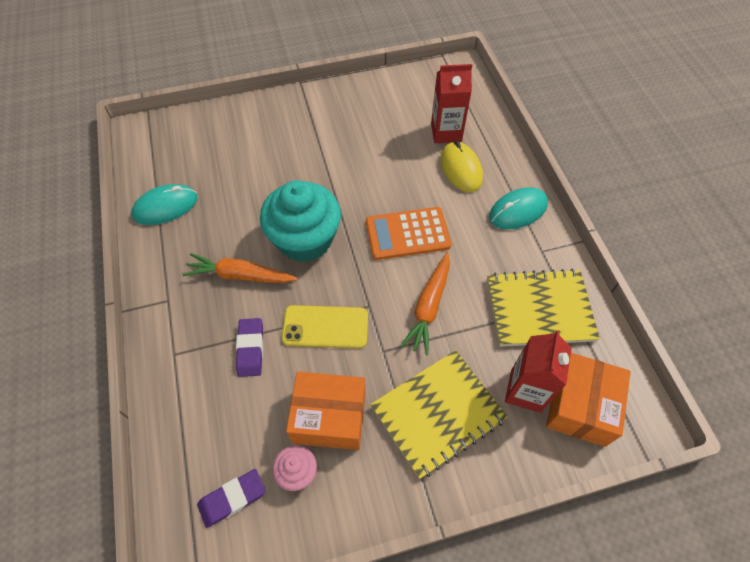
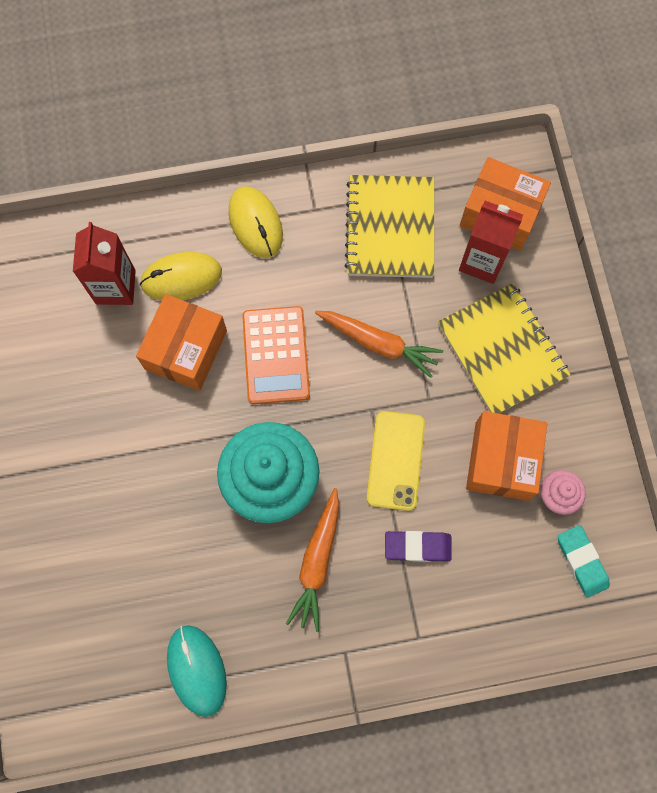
camera: 85 degrees left, 15 degrees up
(232, 498) = (581, 561): purple eraser -> turquoise eraser
(404, 177) = (186, 350): none -> orange box
(518, 211) = (255, 223): turquoise mouse -> yellow mouse

